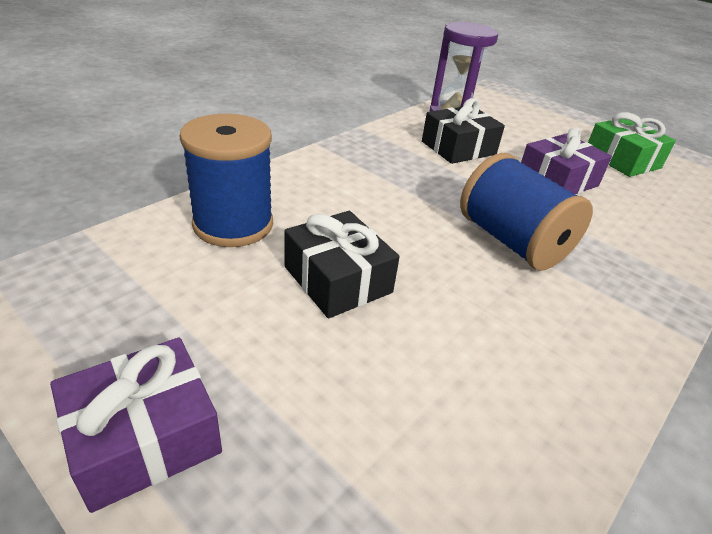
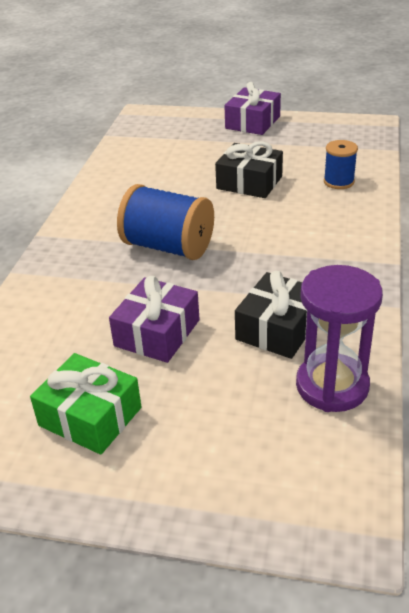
camera: 155 degrees right, 0 degrees up
(233, 224) = (339, 182): blue spool -> blue spool, size x0.56

